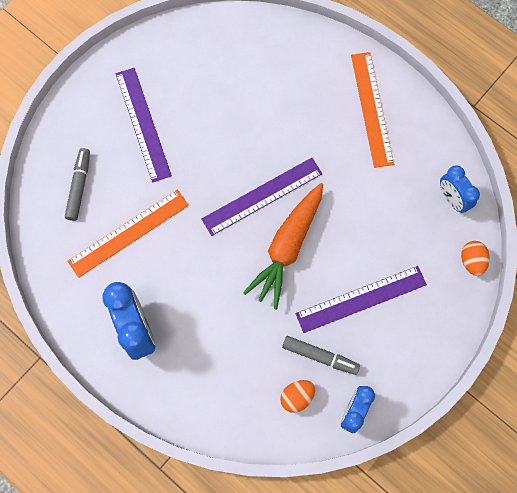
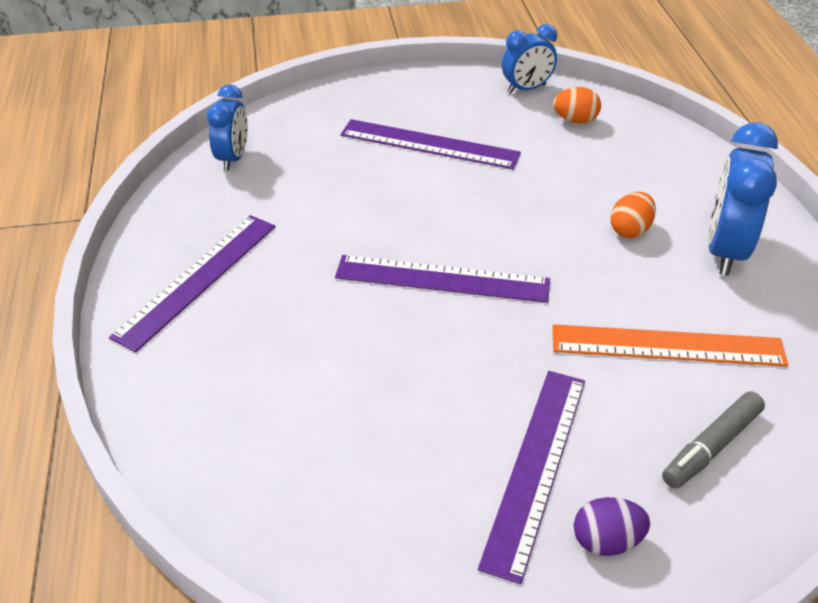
camera: 140 degrees left, 30 degrees down
(96, 112) = (606, 541): none -> purple egg
(287, 247) = (463, 219): orange carrot -> none
(320, 356) = (521, 131): grey marker -> none
(371, 109) = (197, 279): orange ruler -> purple ruler
(471, 261) = (284, 112): orange egg -> orange egg (630, 230)

